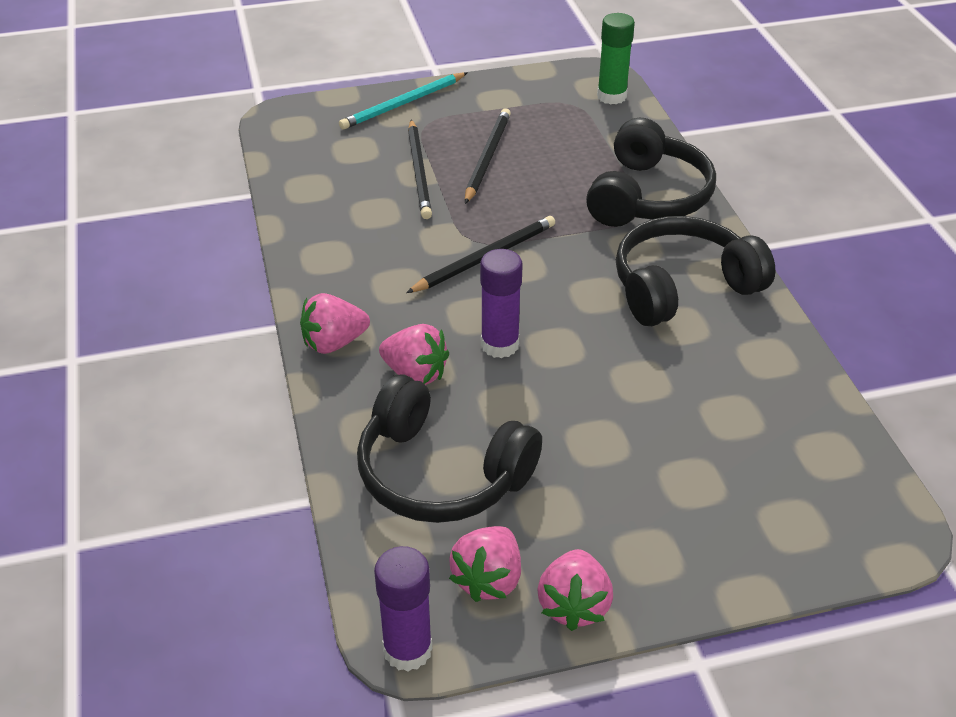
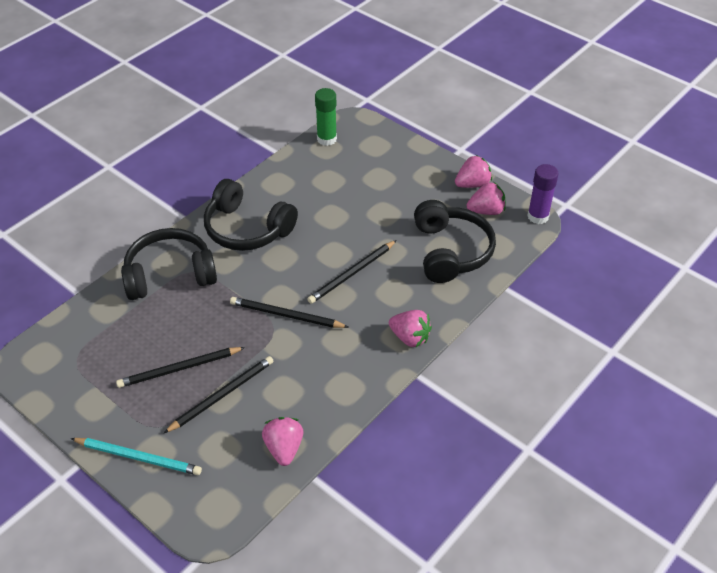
camera: 125 degrees left, 5 degrees up
(415, 374) = (401, 293): pink strawberry -> pink strawberry (284, 448)
(499, 345) = (352, 274): purple glue stick -> black pencil
(611, 96) = (52, 342): green glue stick -> green glue stick (326, 139)

